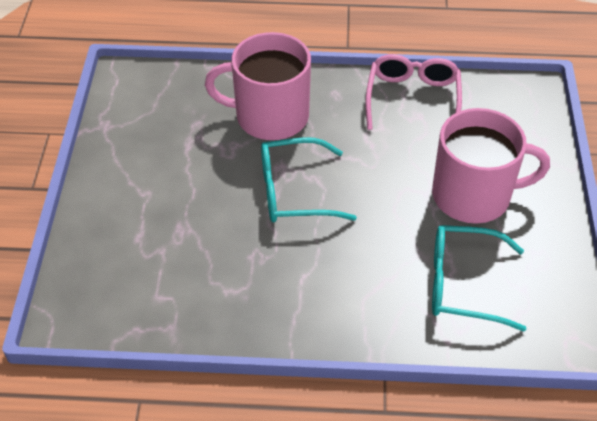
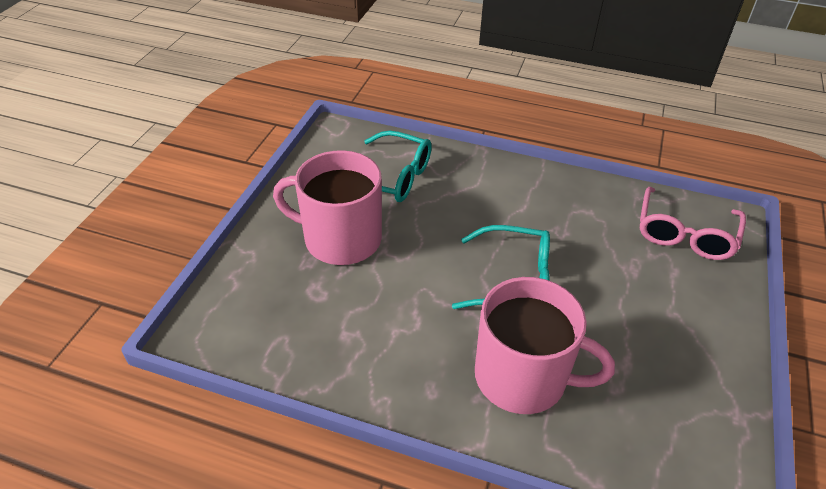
camera: 165 degrees left, 5 degrees down
(412, 99) = (340, 359): pink glasses -> pink glasses (685, 234)

